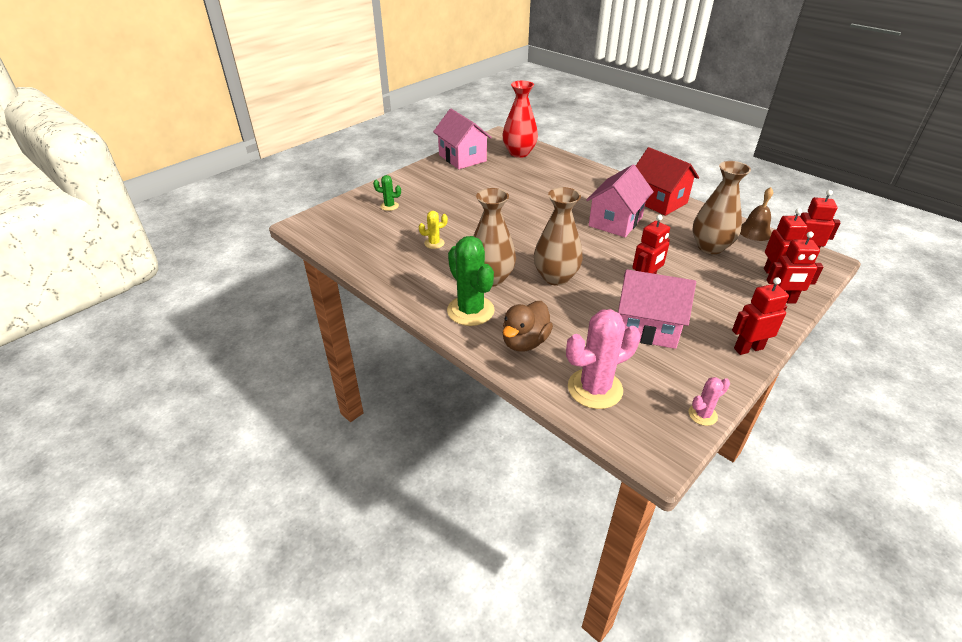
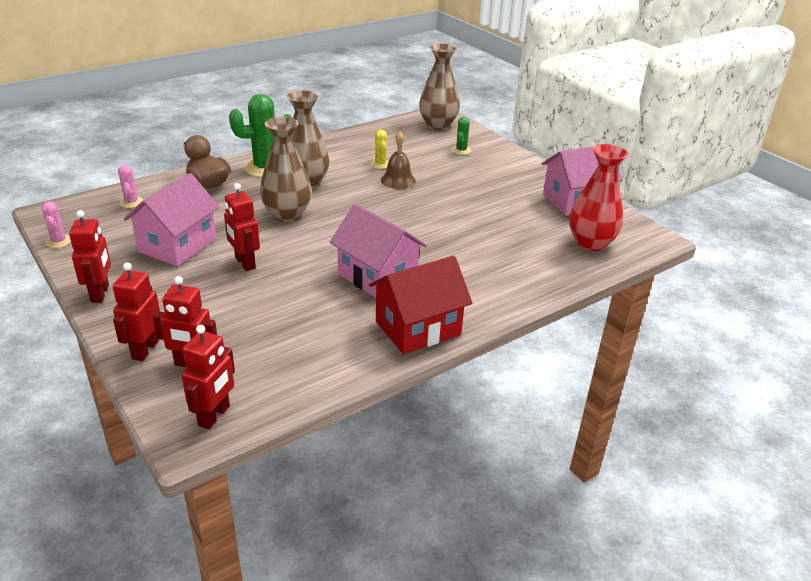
camera: 100 degrees right, 5 degrees down
(595, 389) = (131, 202): pink cactus -> pink cactus, size x0.49
(710, 247) = (282, 334): brown vase -> brown vase (438, 125)
(754, 231) = (297, 394): brown bell -> brown bell (398, 180)

